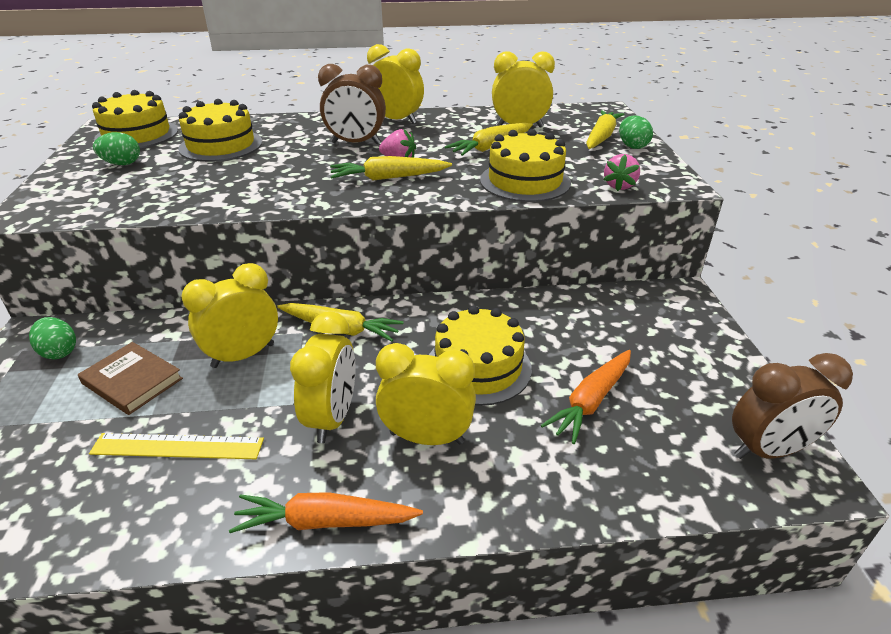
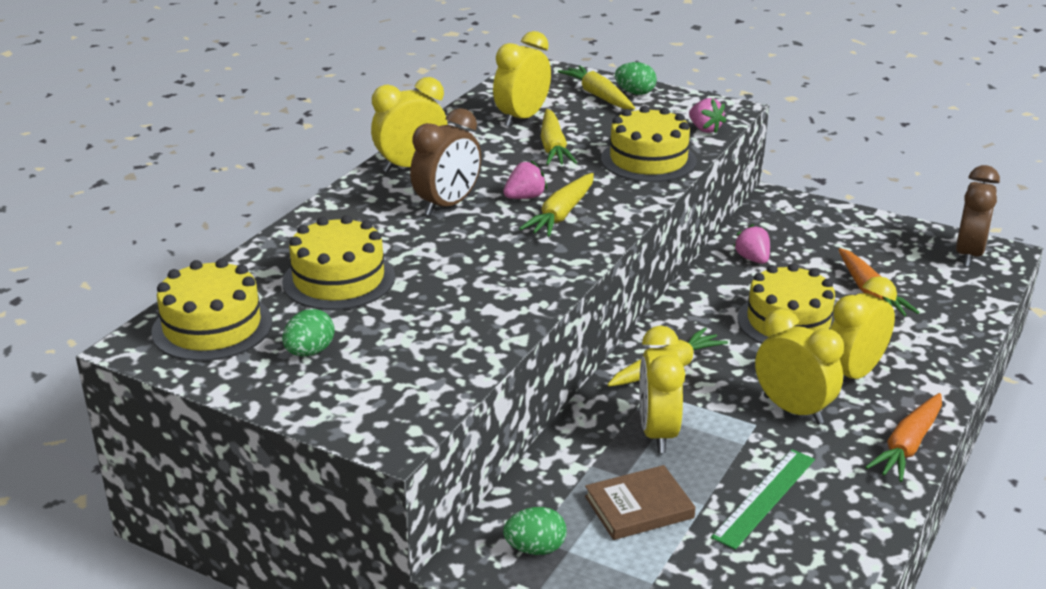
camera: 55 degrees left, 5 degrees down
(177, 447) = (765, 497): yellow ruler -> green ruler
(560, 314) = (752, 259): none -> pink strawberry

